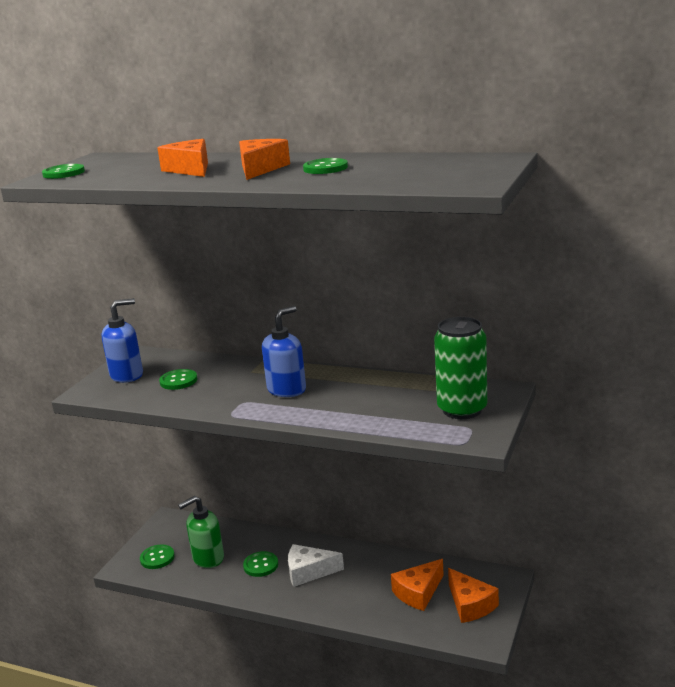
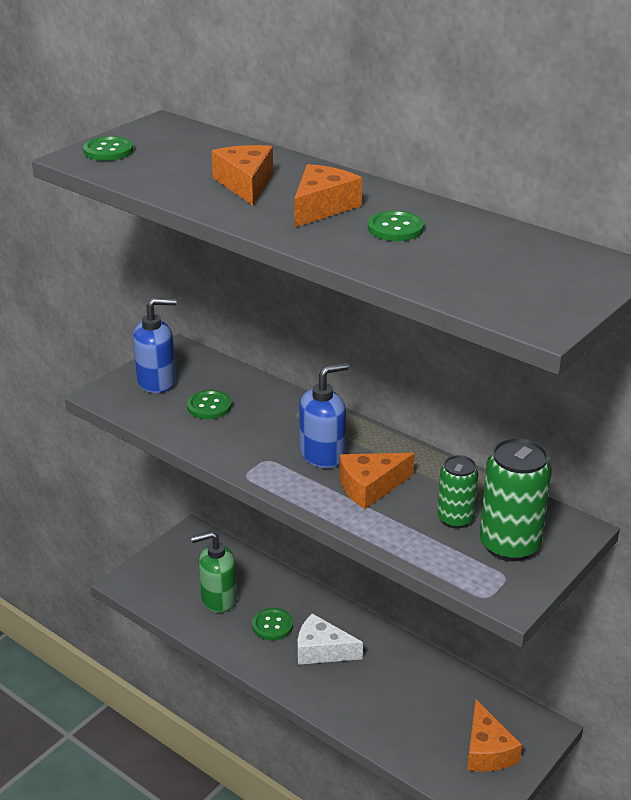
camera: 15 degrees right, 10 degrees up
(157, 558) = (165, 582): green button -> none
(412, 404) = (455, 519): none -> green can
(418, 593) = (434, 716): orange cheese -> orange cheese (370, 487)

